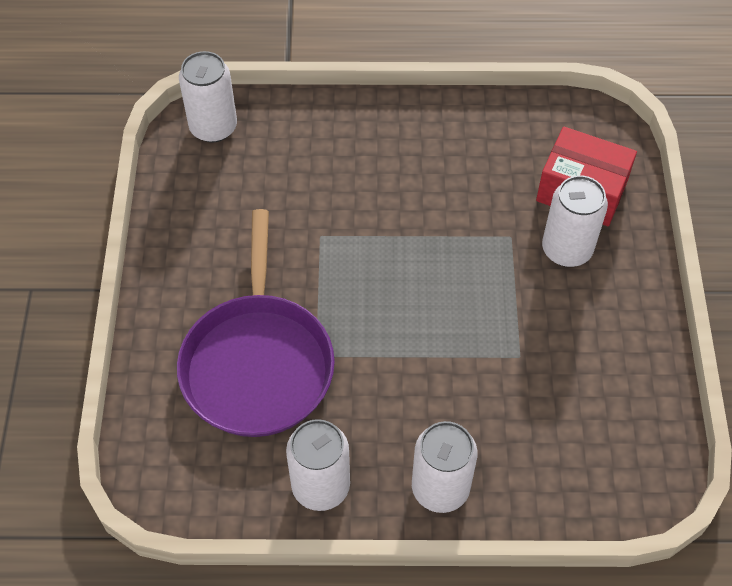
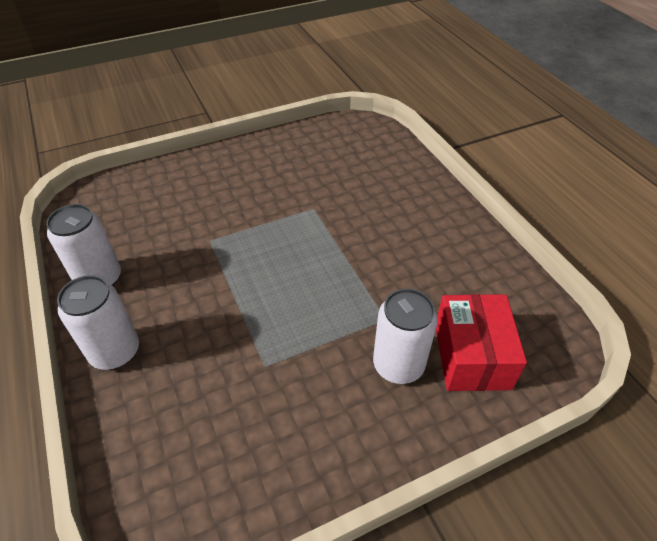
camera: 65 degrees right, 10 degrees down
(213, 127) = (367, 133): white can -> none
(258, 363) = (190, 214): purple pan -> none

